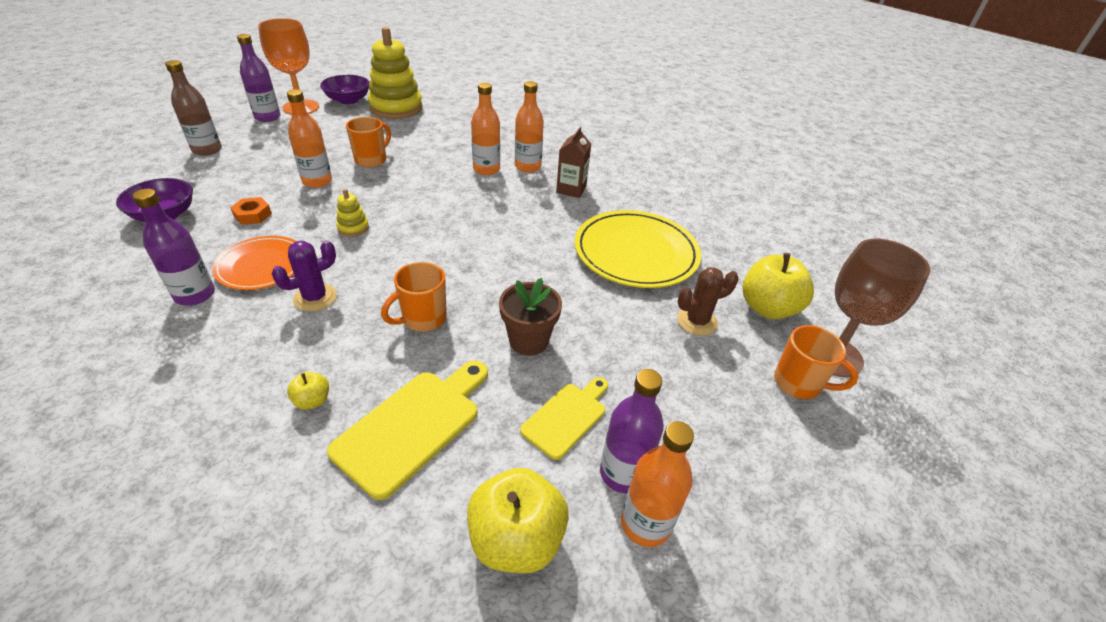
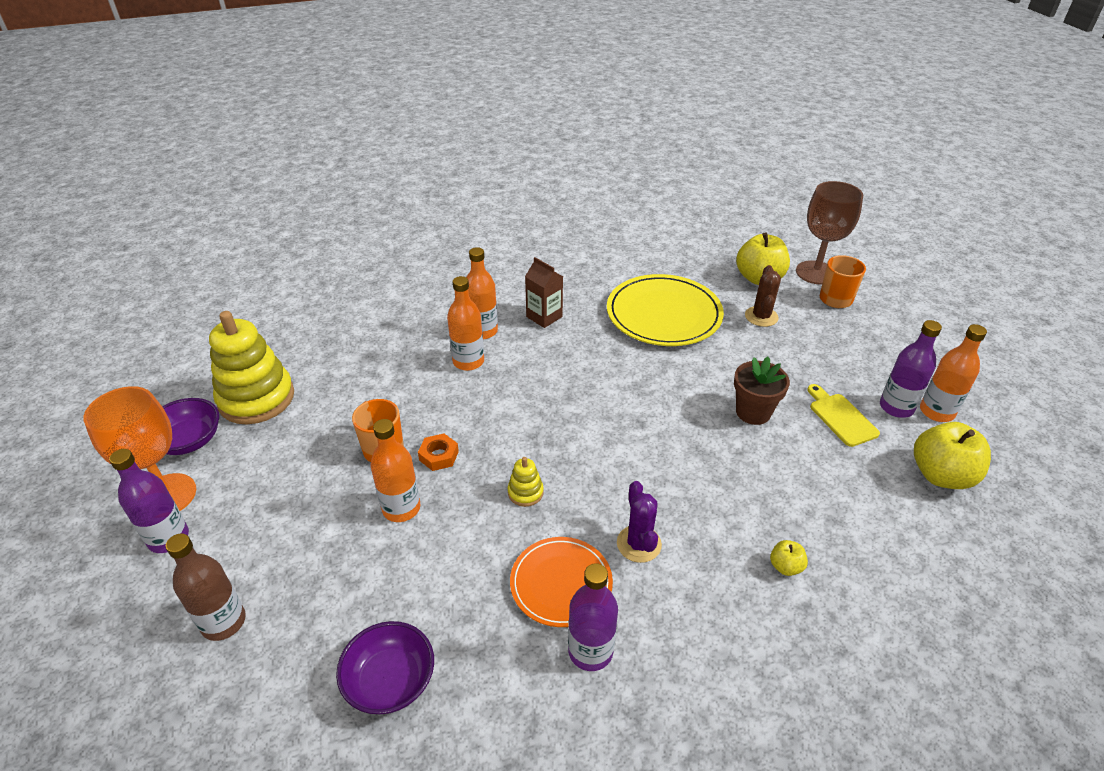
camera: 60 degrees left, 0 degrees up
(253, 215) = (446, 582): orange nut -> orange nut (439, 456)
(413, 426) = (830, 505): yellow cutting board -> none
(423, 319) = (702, 470): orange mug -> none

